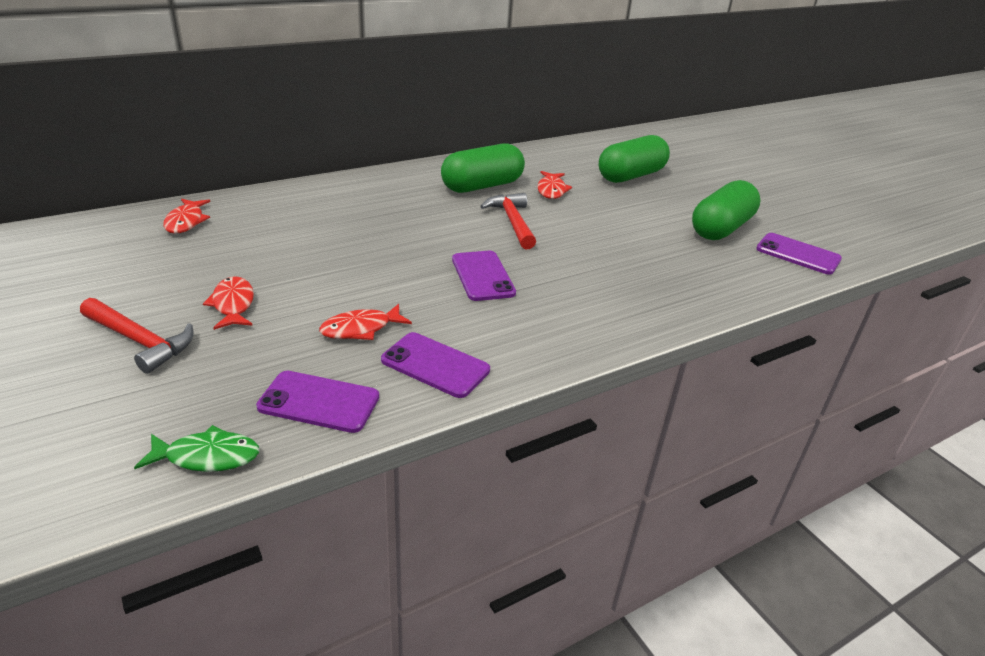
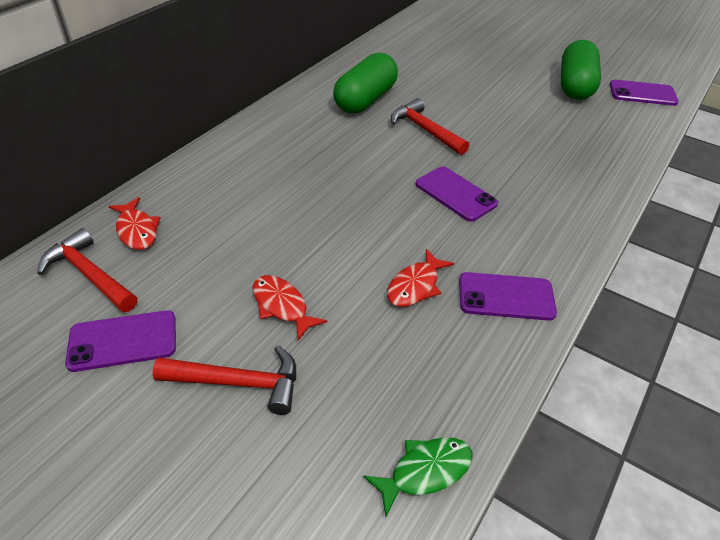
camera: 25 degrees left, 10 degrees up
(120, 238) = (89, 275): none -> red hammer
(319, 402) = (456, 373): purple phone -> purple phone (123, 341)
(551, 190) = (423, 87): red fish -> none
(631, 176) = (467, 53): green capsule -> none

